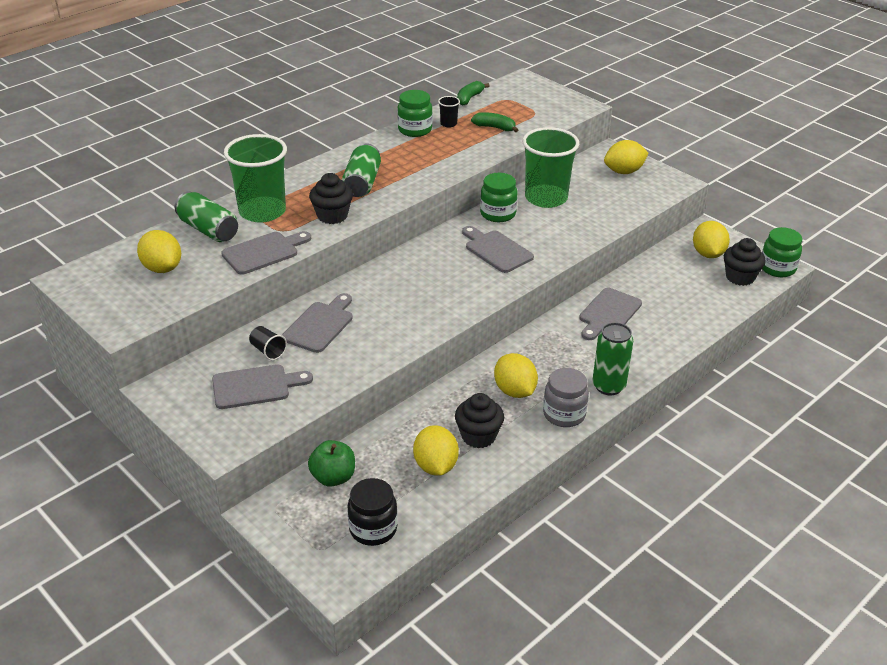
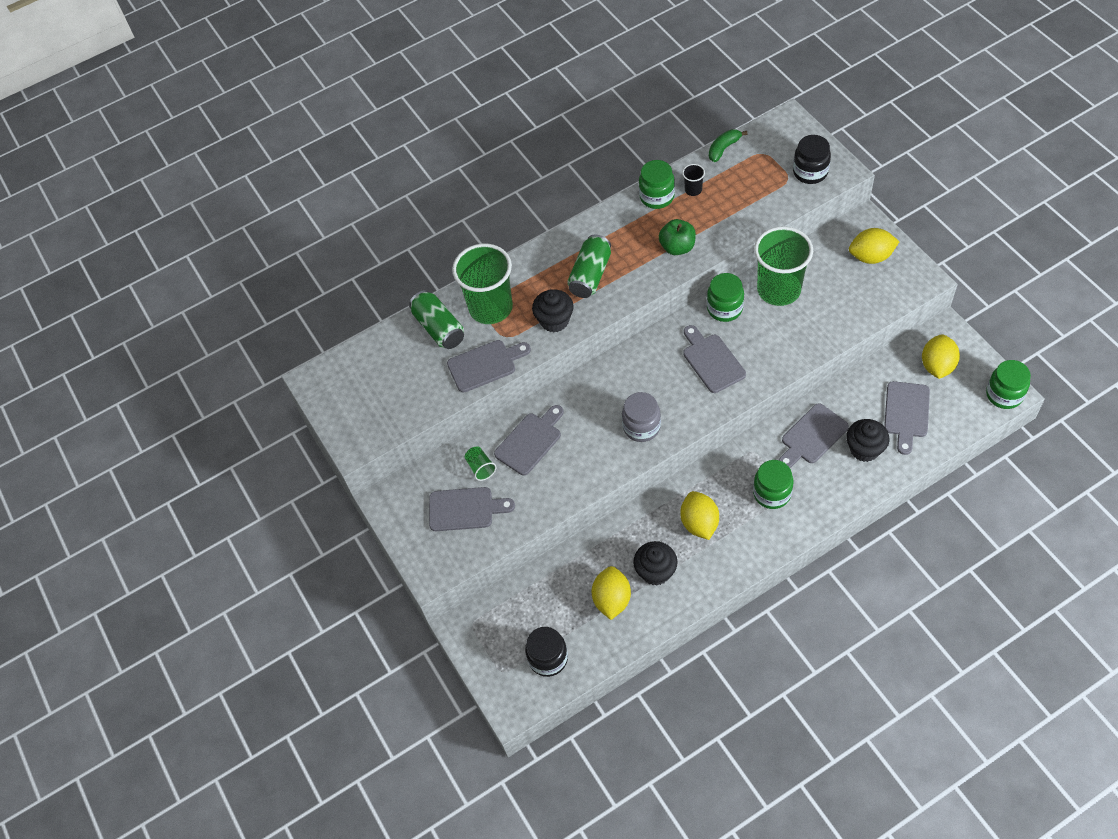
camera: 20 degrees right, 20 degrees up
(162, 268) = (394, 376): yellow lemon -> none
(268, 351) = (480, 468): black cup -> green cup
(333, 477) = (523, 599): green apple -> green apple (677, 247)
(494, 127) = (740, 200): green banana -> none
(554, 108) = (810, 172): none -> black jar
(564, 414) = (738, 557): grey jar -> grey jar (641, 427)
(583, 360) = (772, 493): none -> green jar
(608, 386) = (788, 529): green can -> none
(693, 288) = (906, 413): none -> grey cutting board
(740, 277) = (960, 403): black cupcake -> black cupcake (864, 449)

